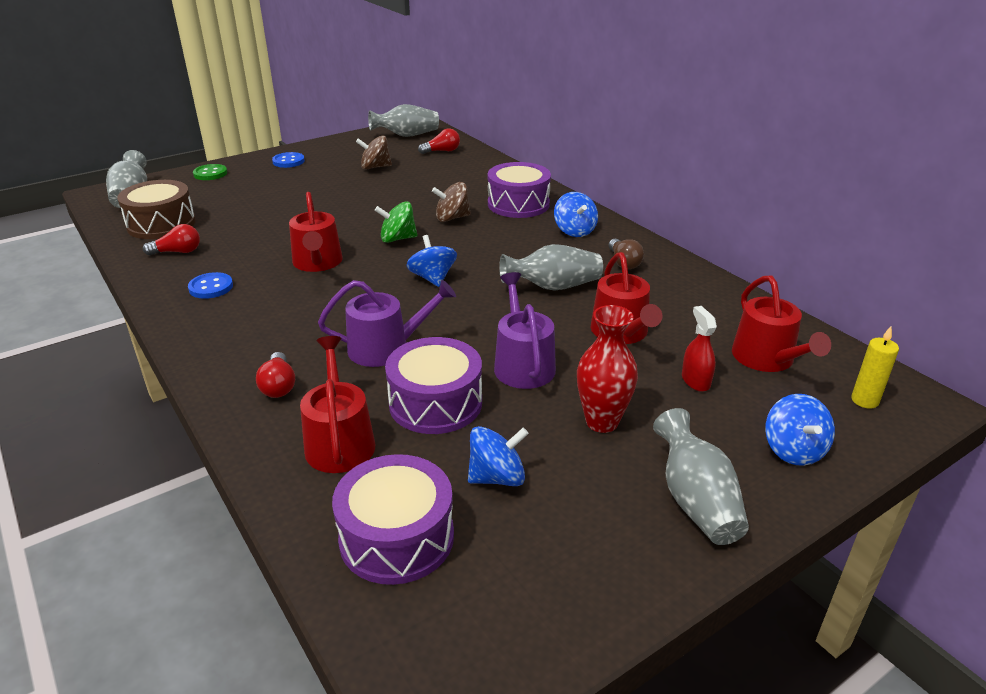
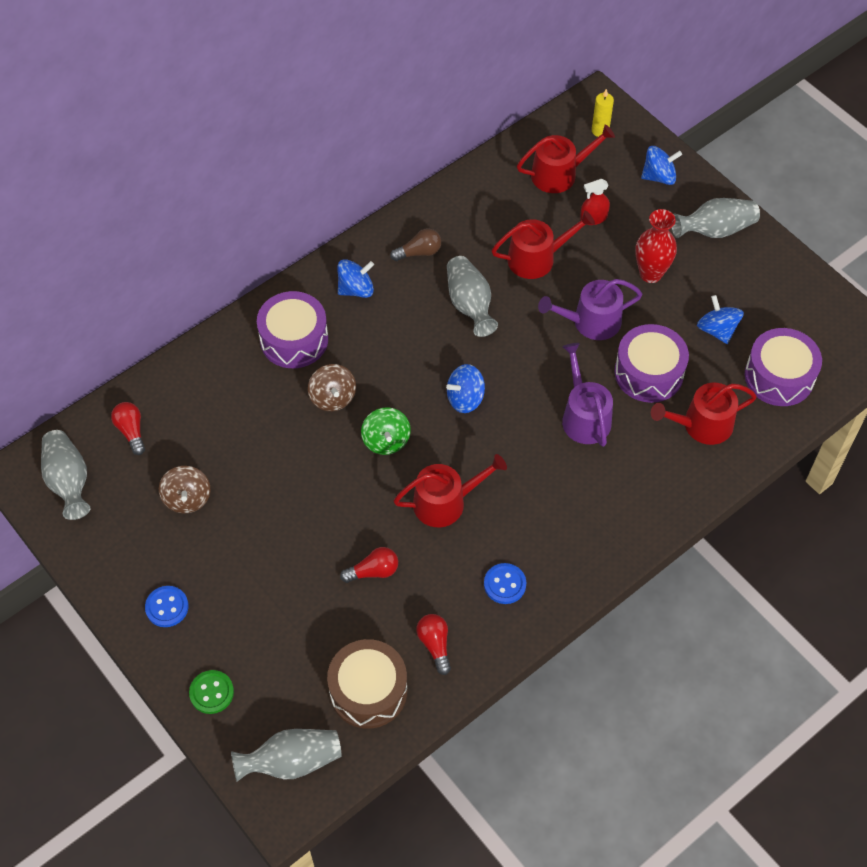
camera: 95 degrees left, 25 degrees up
(278, 386) = (647, 480): red light bulb -> red light bulb (373, 571)

